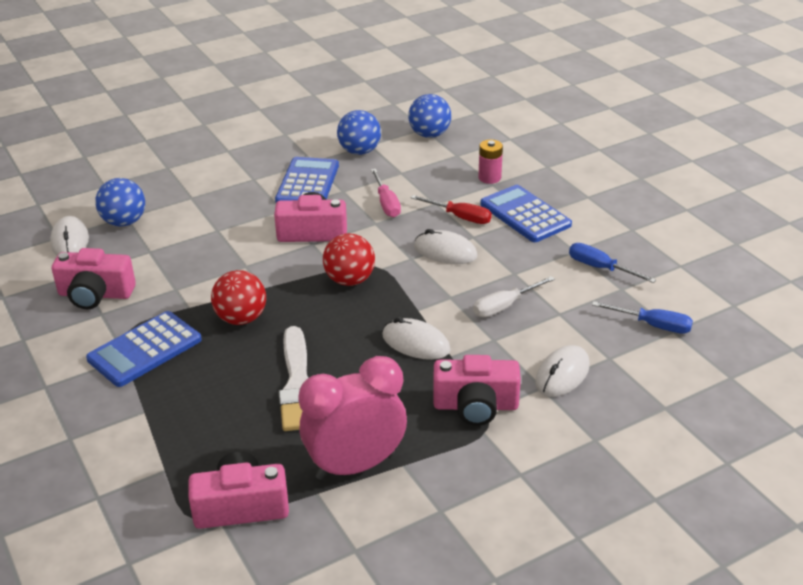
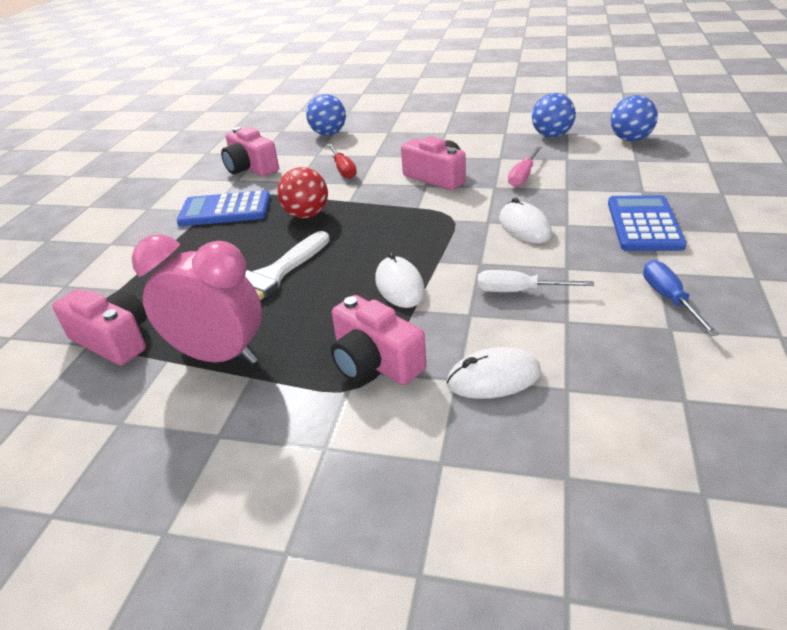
camera: 45 degrees right, 0 degrees up
(70, 241) = (284, 135): white mouse -> none
(307, 183) = (480, 145): blue calculator -> none
(350, 280) = (416, 219): red ball -> none
(460, 217) = (575, 206): red screwdriver -> red screwdriver (343, 169)
(489, 178) = (646, 185): pink battery -> none
(653, 325) = (664, 381): blue screwdriver -> none

